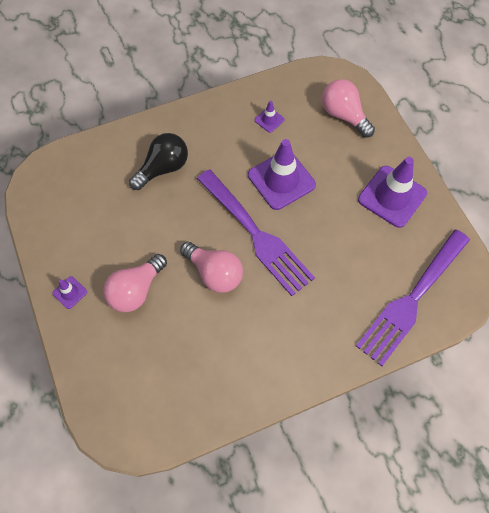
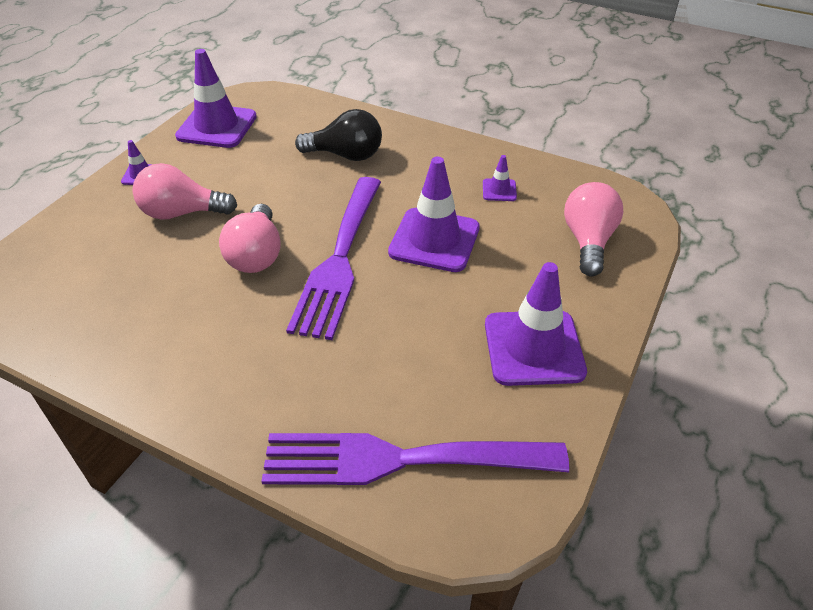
camera: 50 degrees right, 20 degrees down
(56, 218) = (217, 126): none -> purple traffic cone

